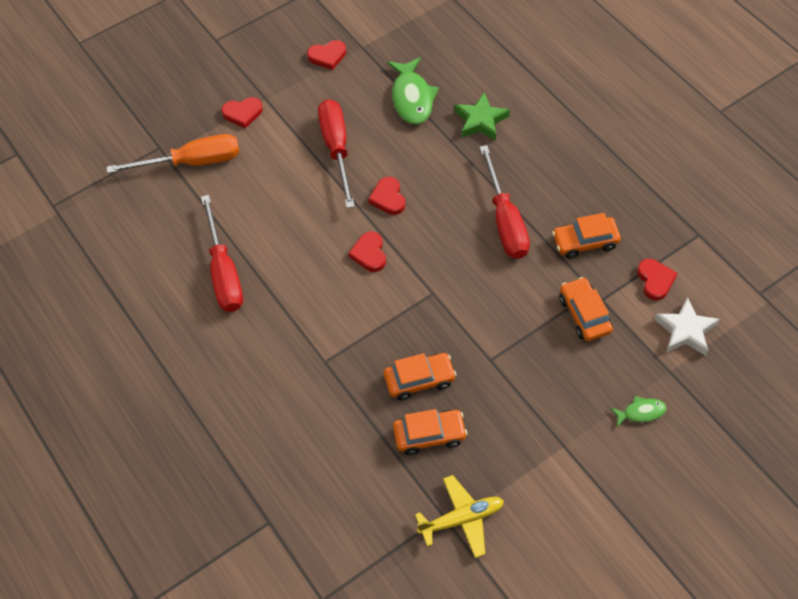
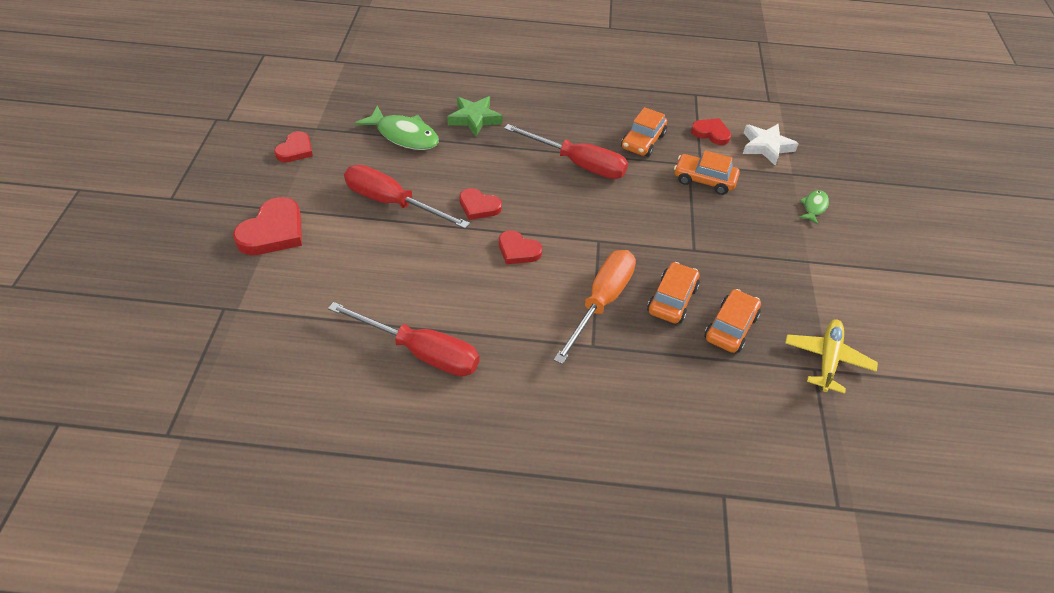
camera: 55 degrees left, 10 degrees down
(192, 162) = (274, 296): orange screwdriver -> orange screwdriver (601, 302)
(242, 113) = (273, 231): red heart -> red heart, size x1.61

